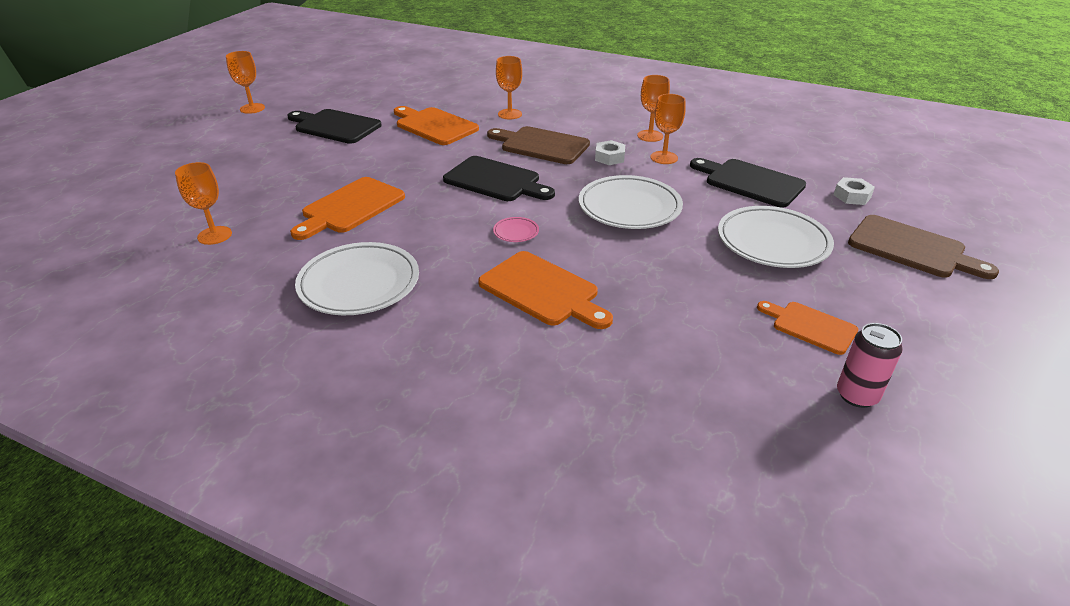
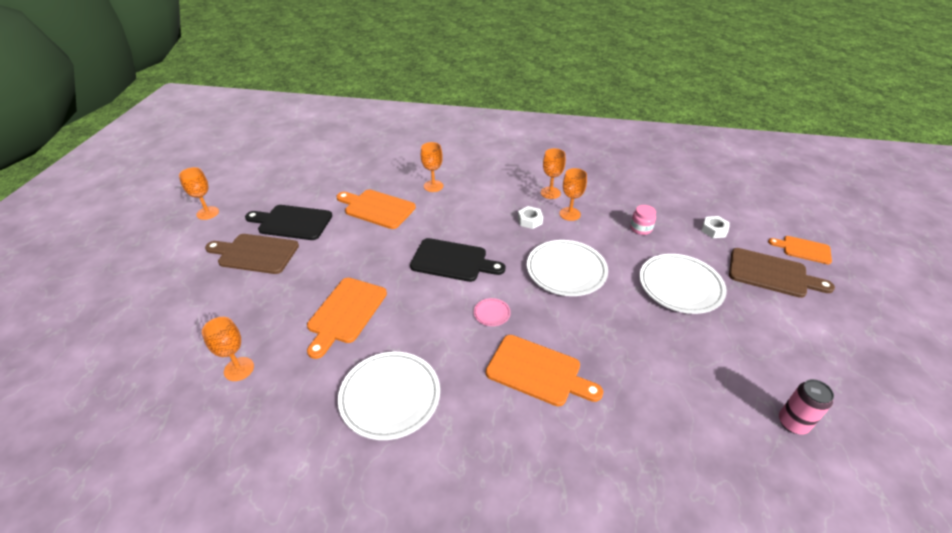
camera: 15 degrees left, 5 degrees up
(541, 145) = (472, 216): brown cutting board -> brown cutting board (255, 253)
(750, 182) = (640, 228): black cutting board -> pink jar
(810, 326) = (737, 364): orange cutting board -> orange cutting board (803, 249)

